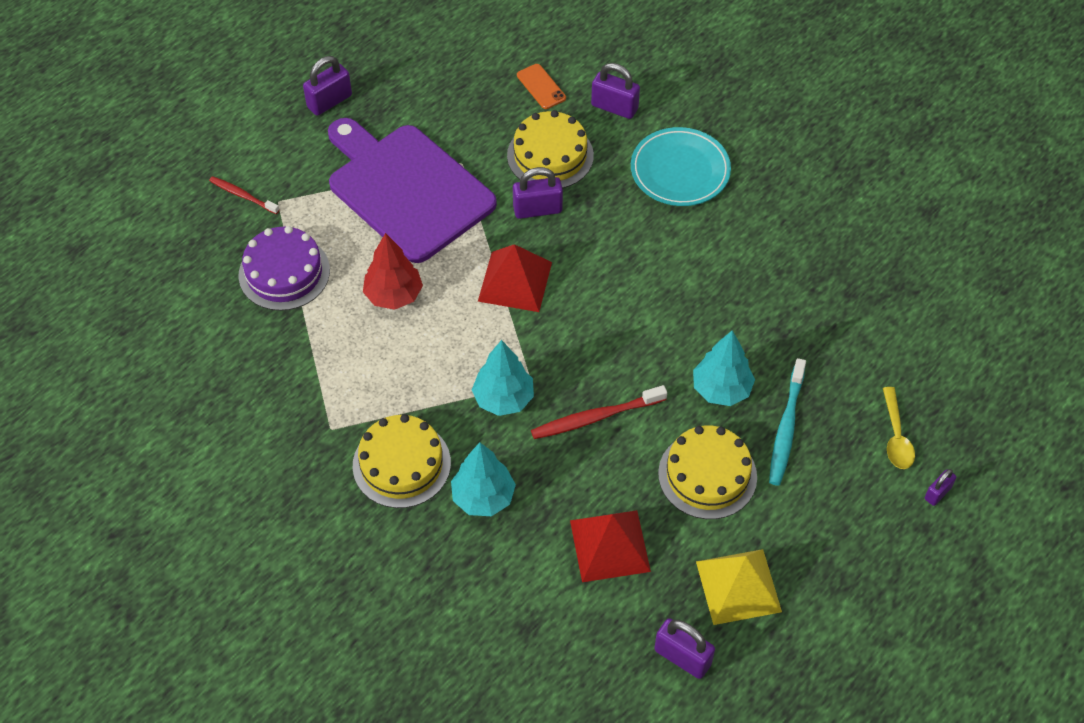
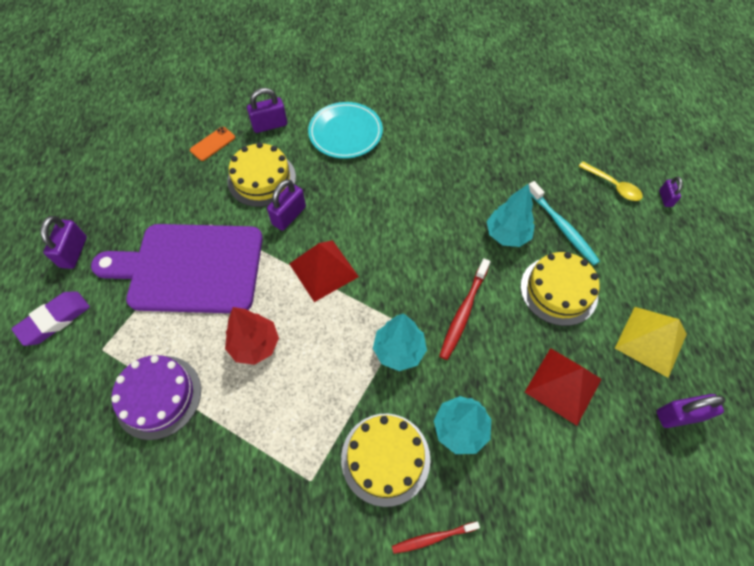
camera: 45 degrees left, 5 degrees up
(242, 195) = (68, 367): red toothbrush -> red toothbrush (432, 538)
(265, 149) = (55, 320): none -> purple eraser
(541, 87) = (212, 144): orange phone -> orange phone turned 60 degrees counterclockwise

